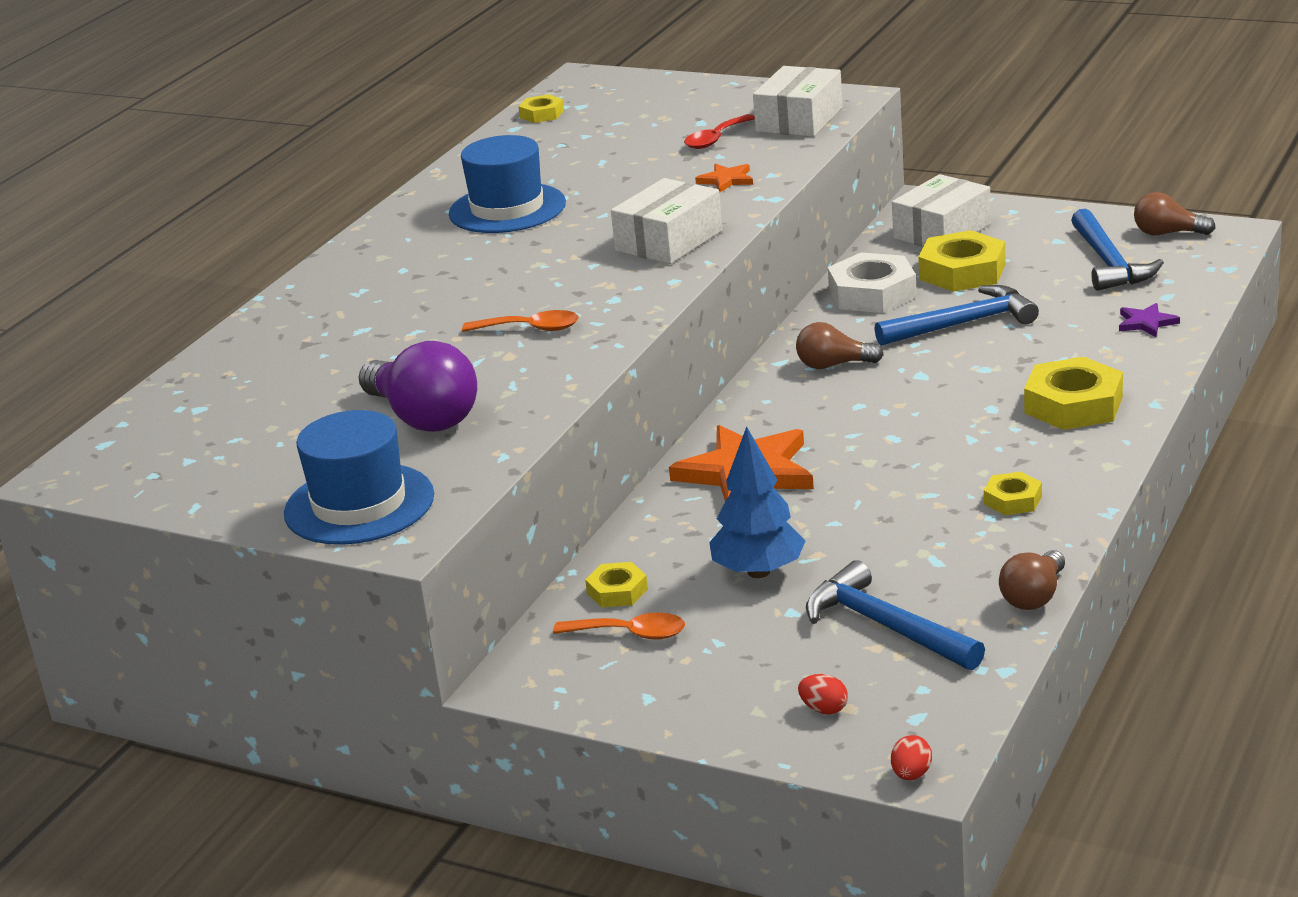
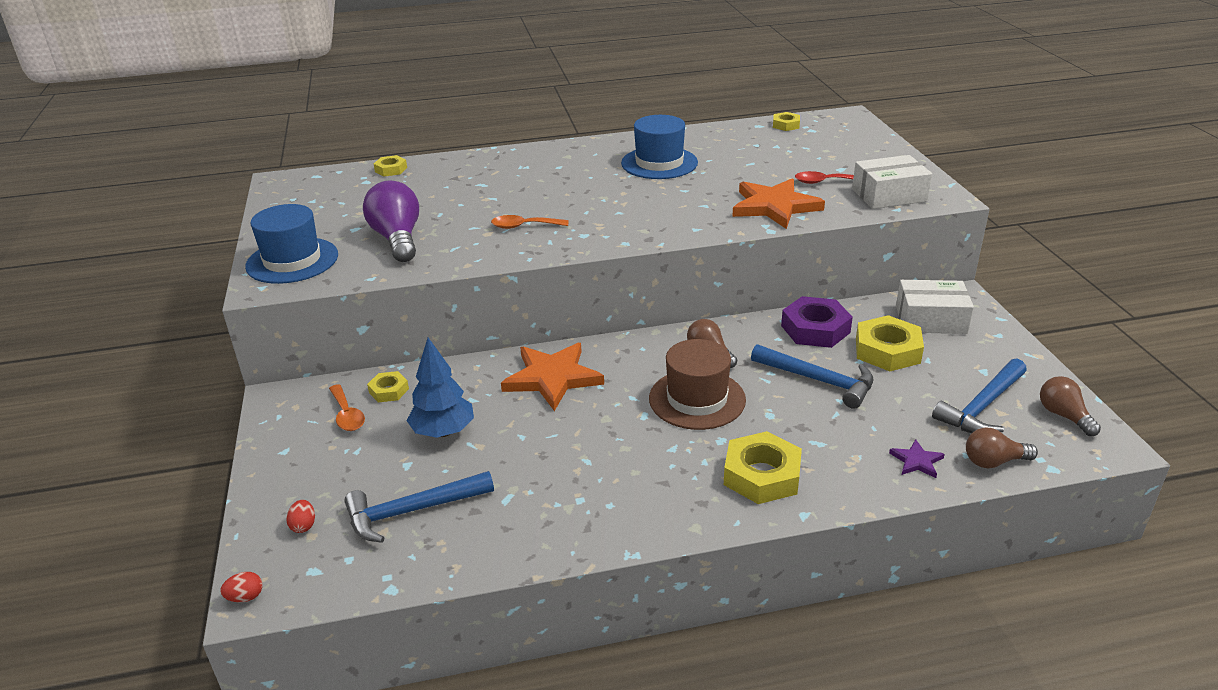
camera: 50 degrees right, 5 degrees up
(424, 418) = (397, 239): purple light bulb -> purple light bulb turned 150 degrees clockwise
(530, 329) = (524, 226): orange spoon -> orange spoon turned 120 degrees clockwise
(669, 241) = (673, 221): white box -> none
(726, 180) = (774, 206): orange star -> orange star, size x2.17
(872, 293) = (815, 329): white nut -> purple nut
(886, 627) = (412, 511): blue hammer -> blue hammer turned 120 degrees counterclockwise
(905, 398) = (697, 399): none -> brown hat
(1013, 500) = (609, 501): yellow nut -> yellow nut (391, 169)
(1034, 597) = (491, 564): brown light bulb -> brown light bulb (994, 462)

